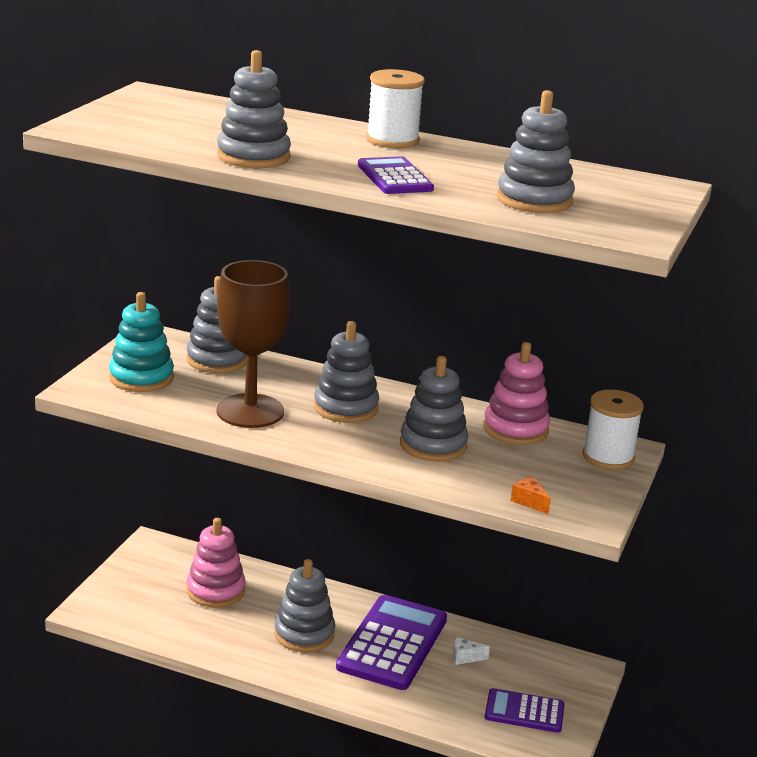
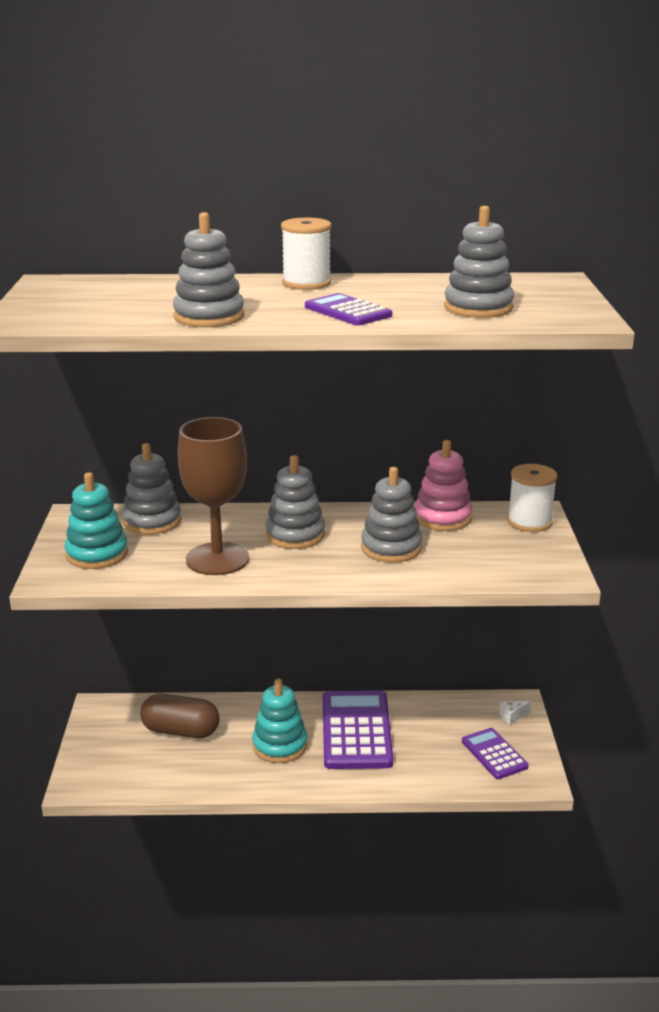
camera: 20 degrees left, 0 degrees up
(216, 590) = (180, 731): pink stacking toy -> brown capsule
(304, 634) = (280, 745): grey stacking toy -> turquoise stacking toy
(465, 657) = (420, 724): white cheese -> white cheese (512, 716)
(524, 711) = (494, 754): purple calculator -> purple calculator turned 75 degrees clockwise
(529, 502) = (504, 574): orange cheese -> none

